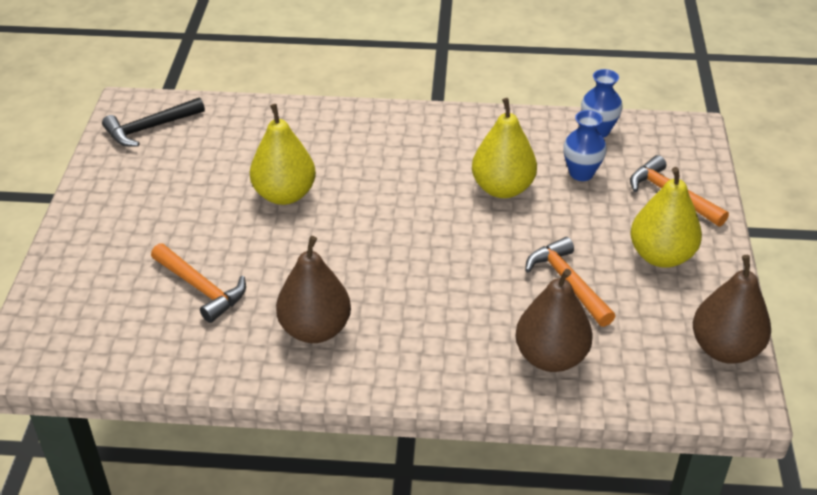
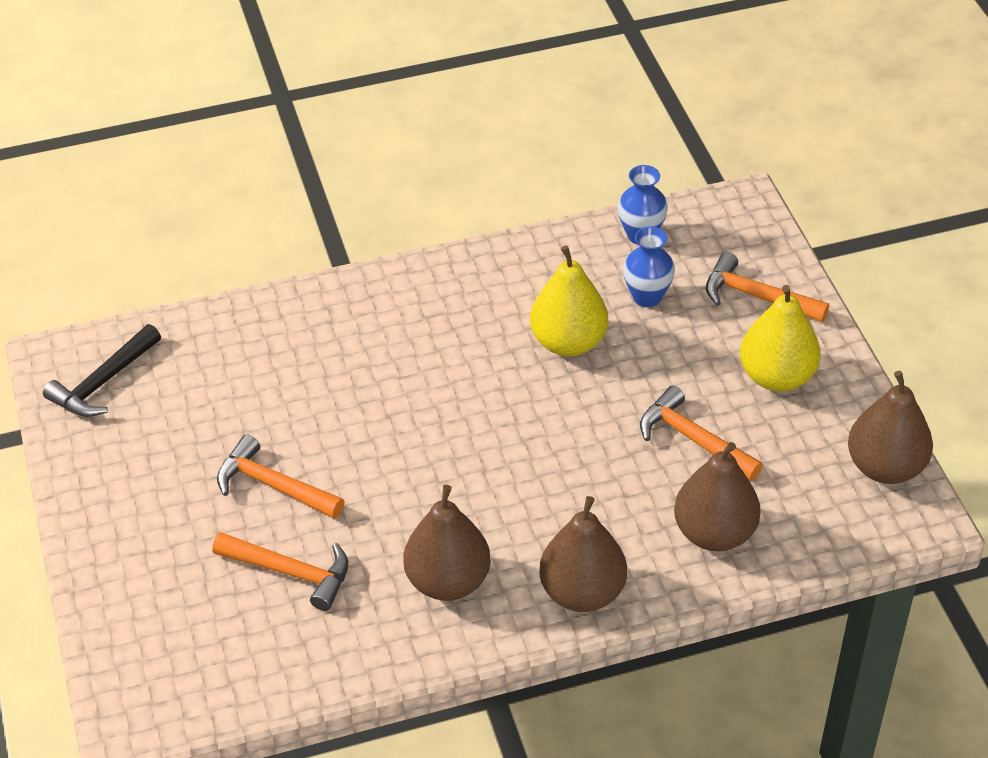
camera: 20 degrees left, 5 degrees up
(225, 226) = (274, 486): none -> orange hammer
(284, 195) = (321, 424): yellow pear -> none
(417, 370) = (582, 592): none -> brown pear

